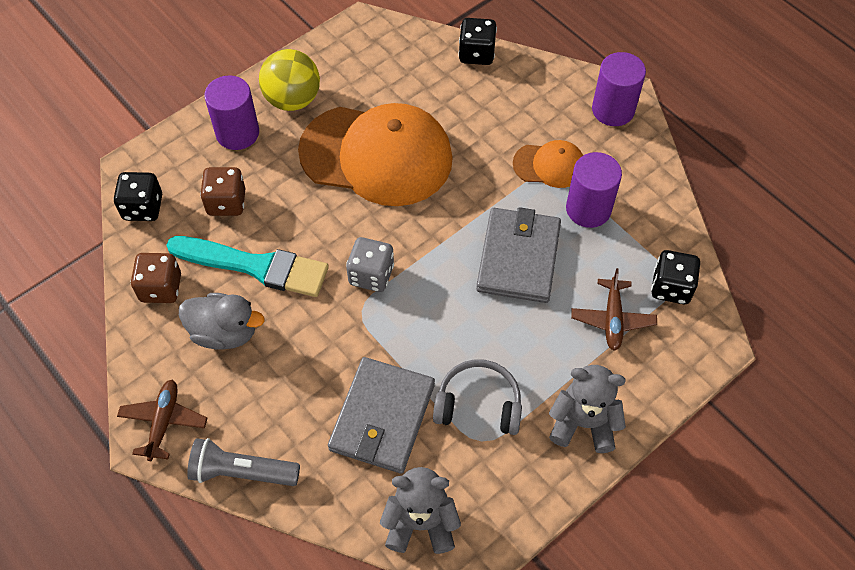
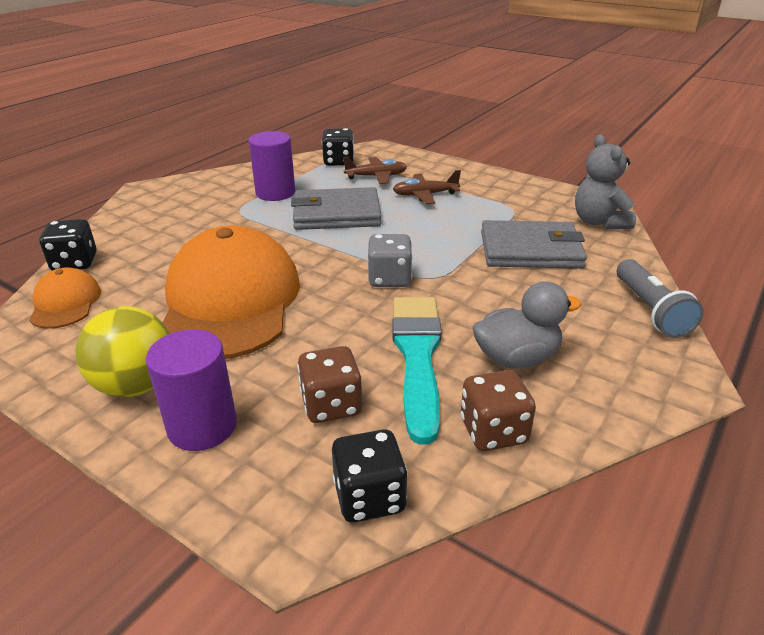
camera: 105 degrees left, 25 degrees down
(163, 422) = (655, 375): brown plane -> brown plane (425, 195)
(224, 332) = (516, 358): grey duck -> grey duck turned 75 degrees clockwise
(478, 404) = (484, 213): grey headphones -> none
(549, 165) = (230, 212): orange cap -> orange cap (65, 303)
(583, 423) = (468, 178): grey teddy bear -> none
(613, 110) = (162, 193): purple cylinder -> none

